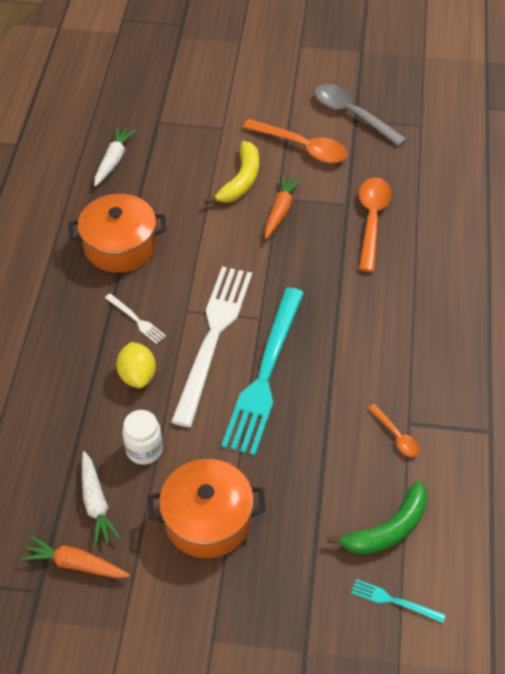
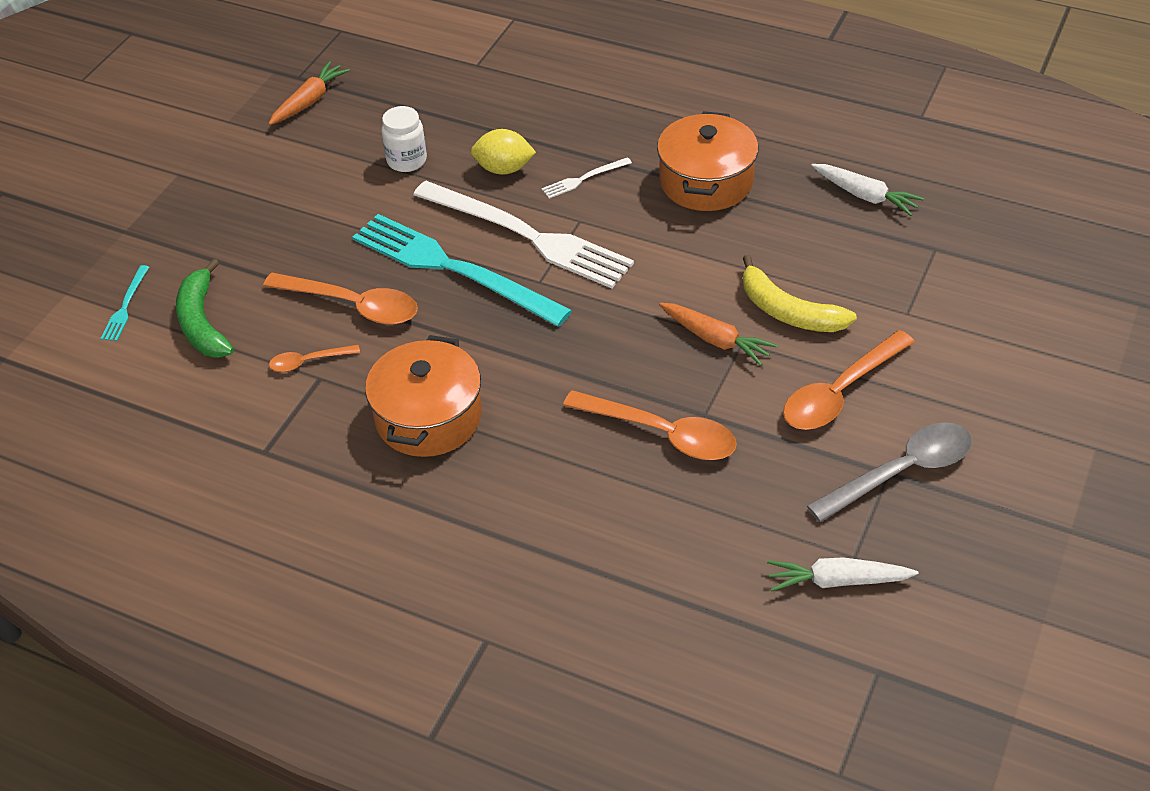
camera: 110 degrees right, 5 degrees down
(96, 504) = (364, 121): white carrot -> white carrot (837, 581)
(207, 520) = (300, 192): orange pot -> orange pot (428, 417)
(328, 428) = (352, 305): none -> orange spoon
(394, 601) = (125, 306): turquoise fork -> turquoise fork turned 150 degrees clockwise

